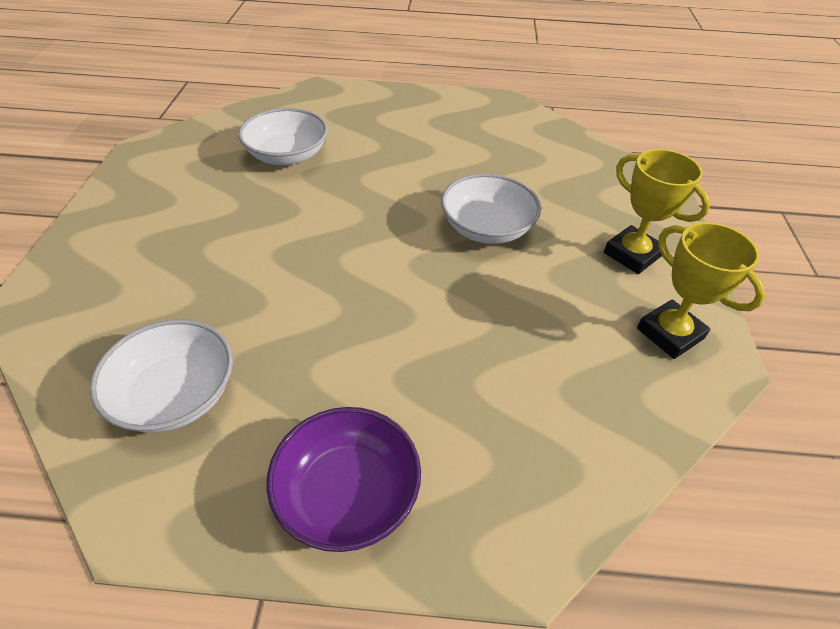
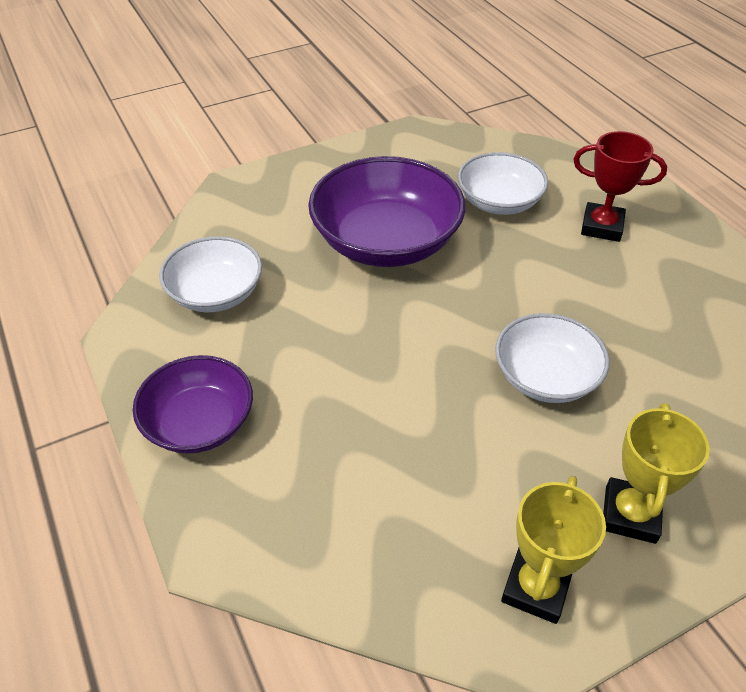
camera: 60 degrees right, 0 degrees up
(254, 236) = (386, 241): none -> purple bowl
(371, 127) = (602, 226): none -> red trophy

